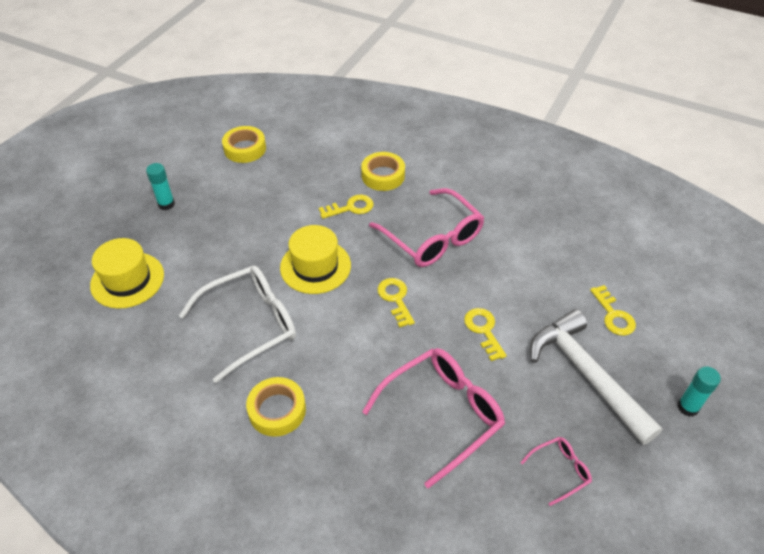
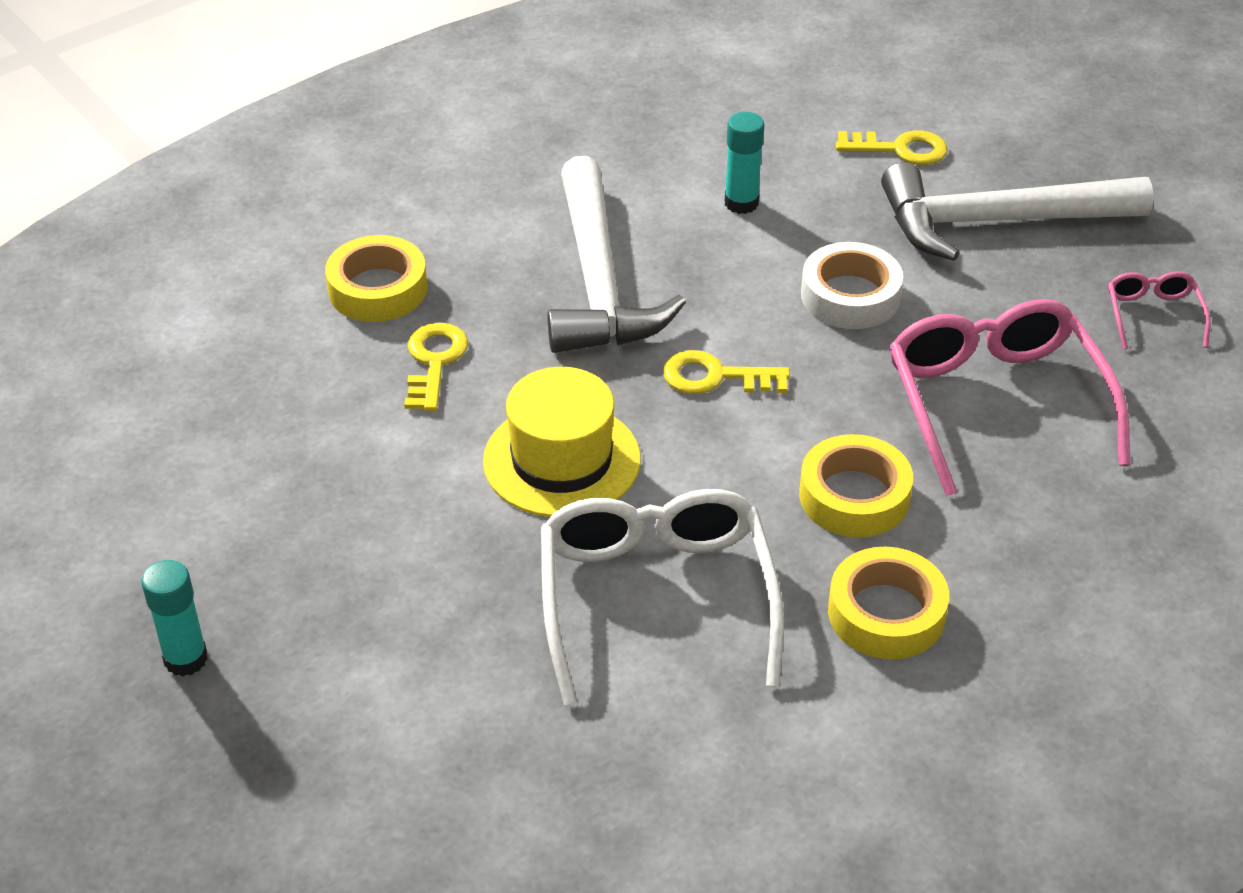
camera: 65 degrees left, 5 degrees down
(127, 280) = (391, 783): yellow hat -> none
(245, 149) = (106, 473): yellow tape -> yellow tape (854, 496)
(432, 238) = (598, 281): pink glasses -> white hammer
(484, 330) = (850, 296): yellow key -> white tape
(688, 407) = (1101, 152): turquoise glue stick -> turquoise glue stick (741, 203)

